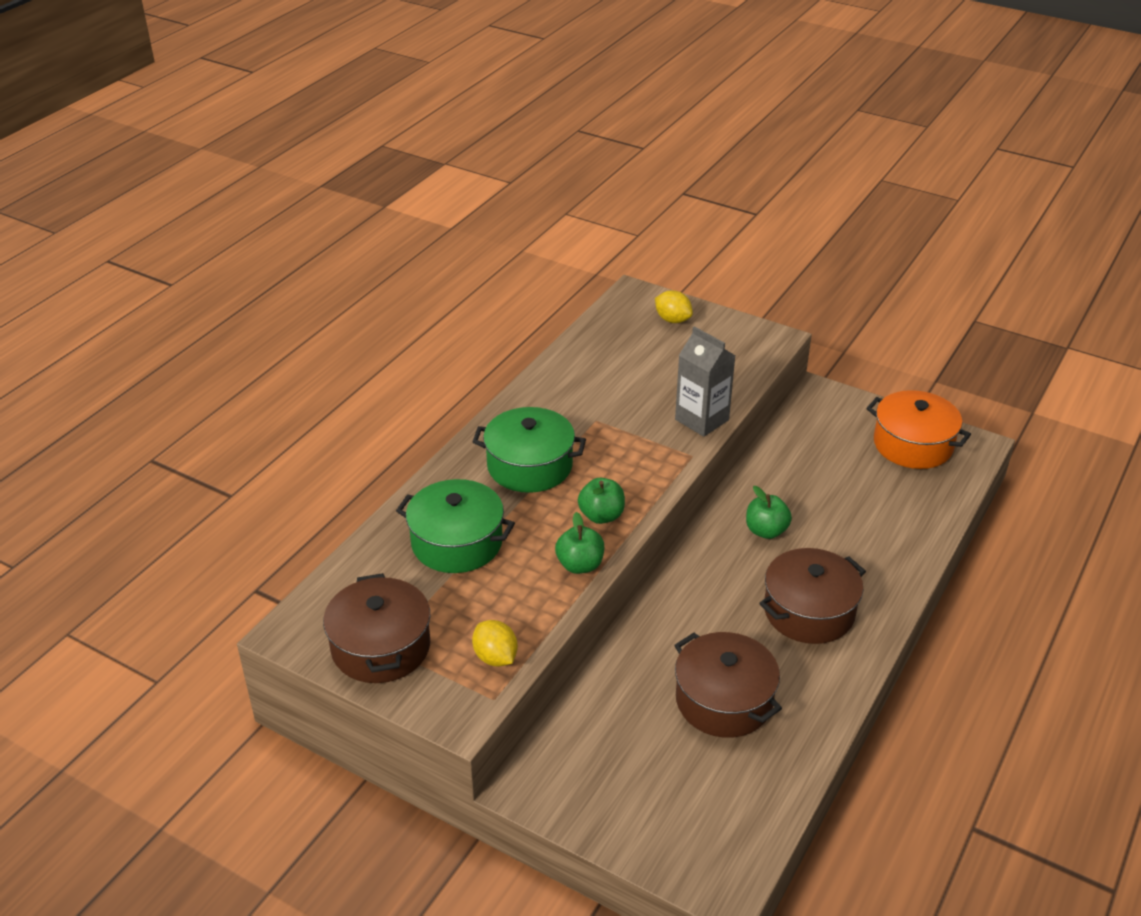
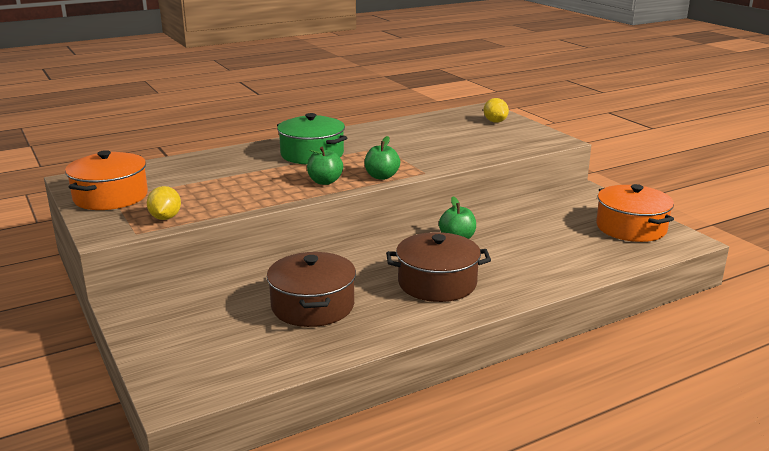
camera: 30 degrees right, 15 degrees down
(381, 647) = (111, 197): brown pot -> orange pot
(457, 542) = (220, 171): green pot -> none
(580, 565) = (278, 196): green apple -> green apple (381, 176)
(702, 420) = (454, 161): grey carton -> none

